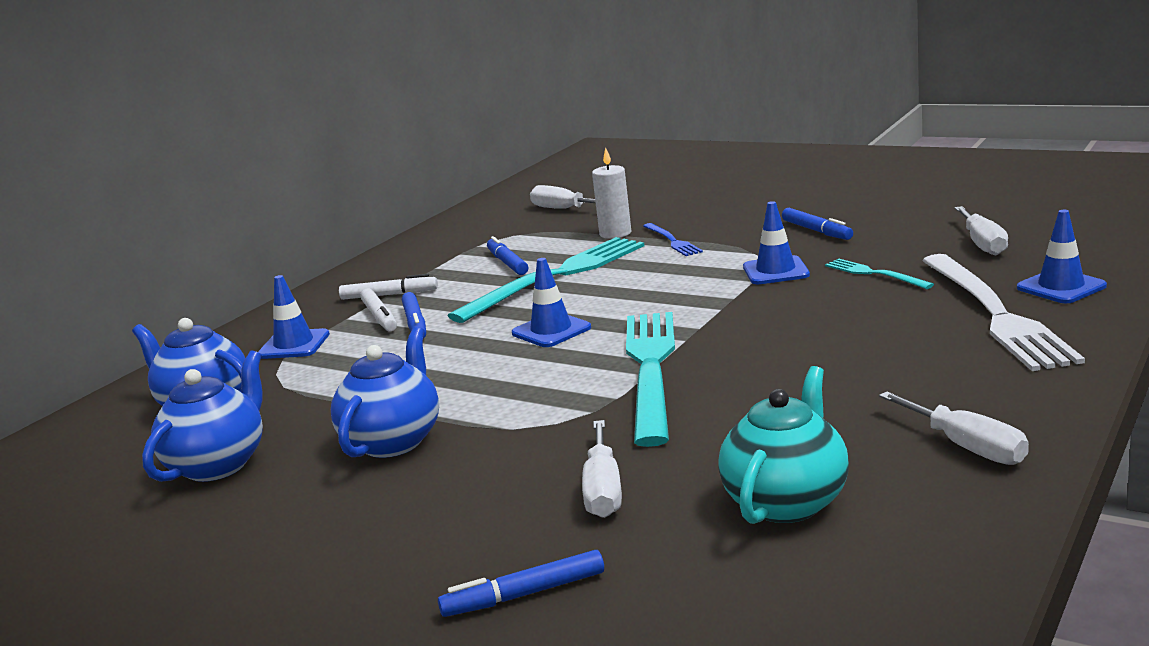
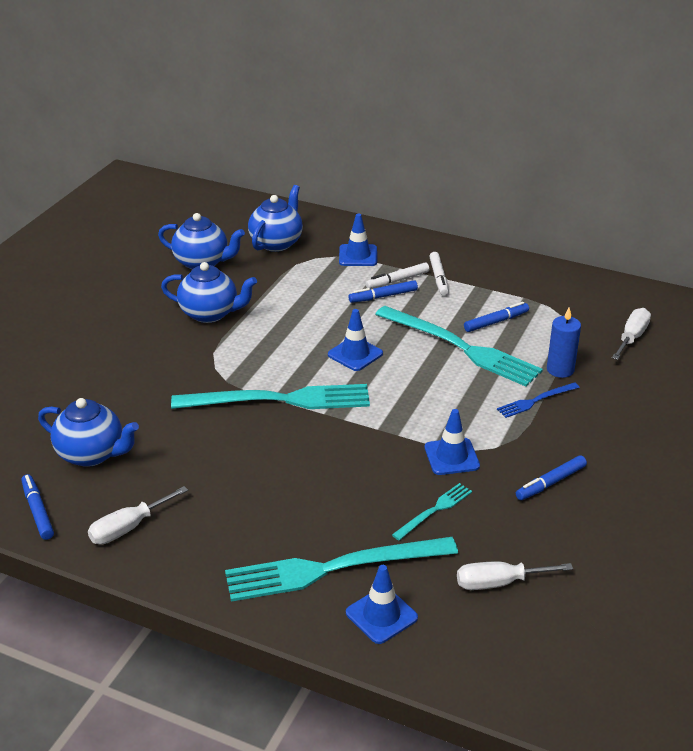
camera: 80 degrees right, 15 degrees up
(524, 595) = (41, 373): blue marker -> blue marker (38, 511)
(603, 490) = (128, 390): white screwdriver -> none
(615, 233) = (560, 369): white candle -> blue candle
(787, 501) = (92, 454): turquoise teapot -> blue teapot
(995, 314) = (333, 568): white fork -> turquoise fork

